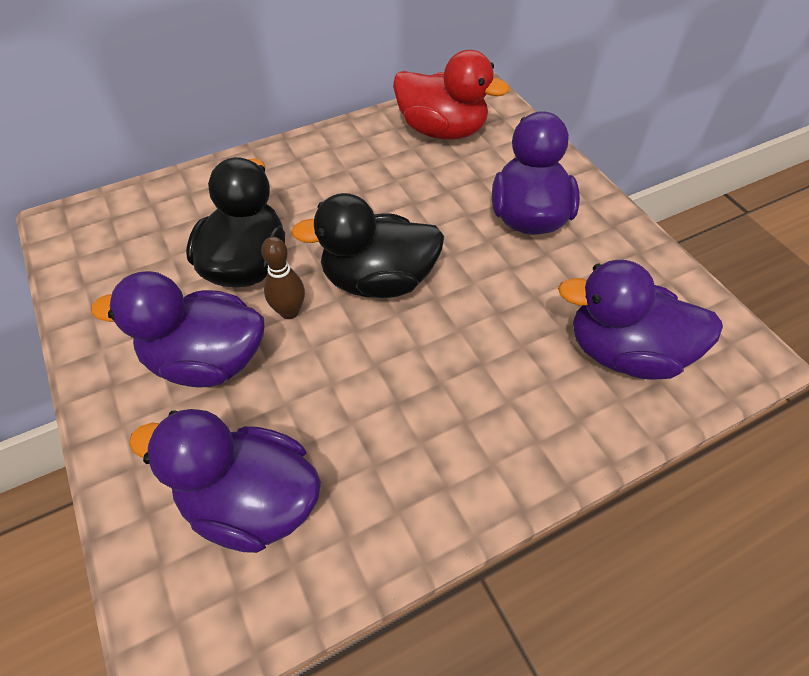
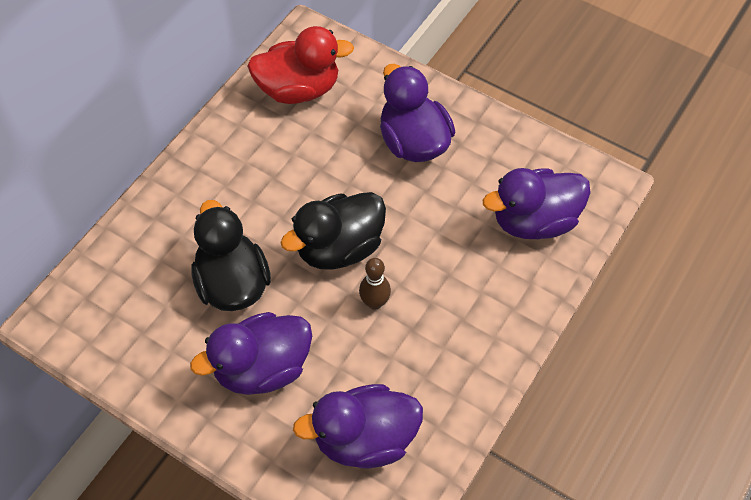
camera: 30 degrees left, 5 degrees up
(289, 311) = (293, 303): brown bowling pin -> brown bowling pin (374, 302)

